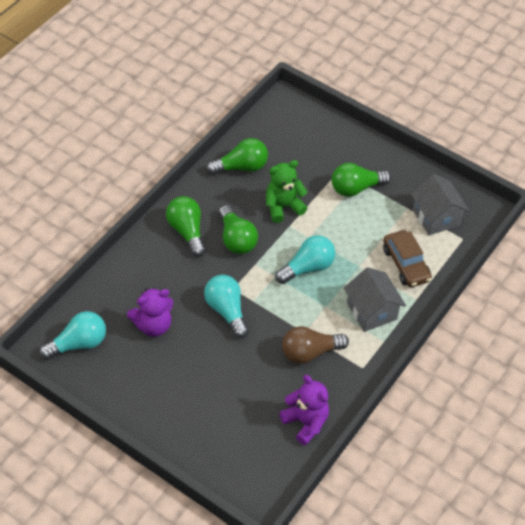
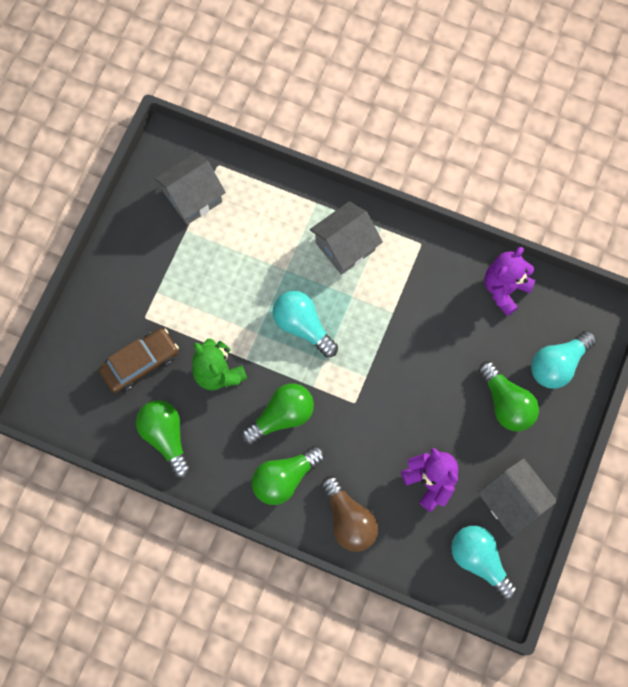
camera: 100 degrees left, 20 degrees up
(117, 379) = (512, 501): none -> grey house
(226, 310) = (387, 403): turquoise light bulb -> turquoise light bulb (557, 364)
(309, 352) = (417, 301): brown light bulb -> brown light bulb (349, 520)
(356, 188) = (169, 293): green light bulb -> green light bulb (506, 403)
(406, 264) = (270, 220): brown car -> brown car (140, 363)

